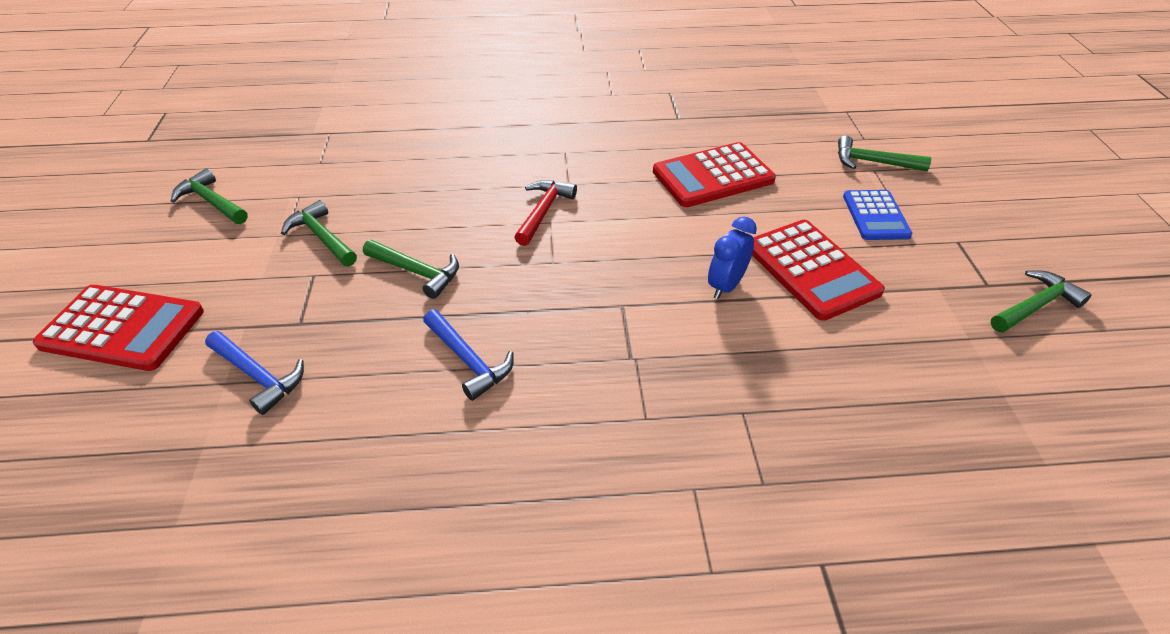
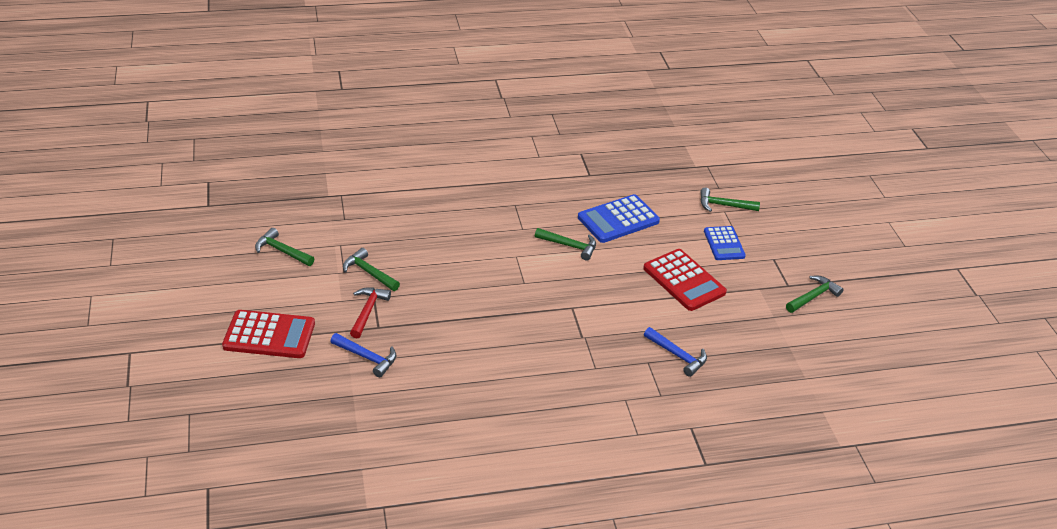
camera: 10 degrees left, 5 degrees down
(416, 272) = (439, 293): green hammer -> green hammer (569, 246)
(468, 360) = (488, 343): blue hammer -> blue hammer (677, 355)
(543, 212) = (510, 249): red hammer -> red hammer (368, 311)
(713, 176) = (618, 219): red calculator -> blue calculator
(726, 286) = (633, 293): blue clock -> none

